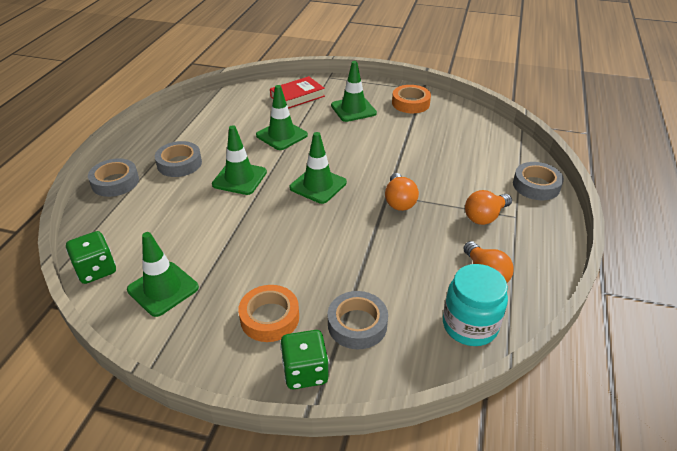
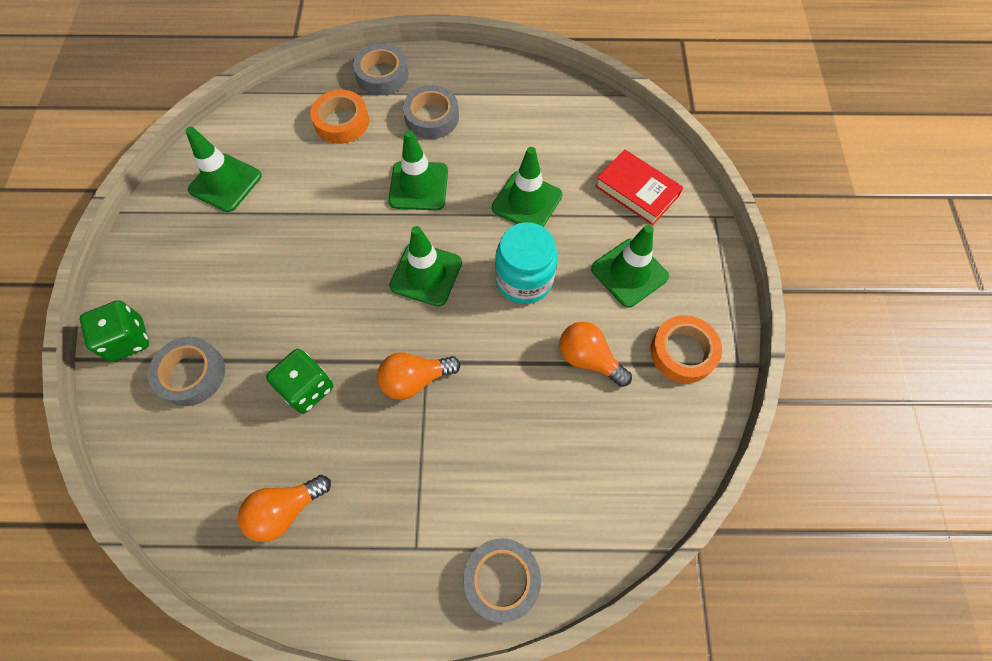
camera: 75 degrees right, 25 degrees up
(96, 270) = (244, 120): green dice -> green dice (307, 388)
(269, 318) = (195, 288): orange tape -> orange tape (342, 122)
(470, 325) = (199, 498): turquoise jar -> turquoise jar (524, 280)
(485, 217) = (405, 501): orange light bulb -> orange light bulb (588, 359)

